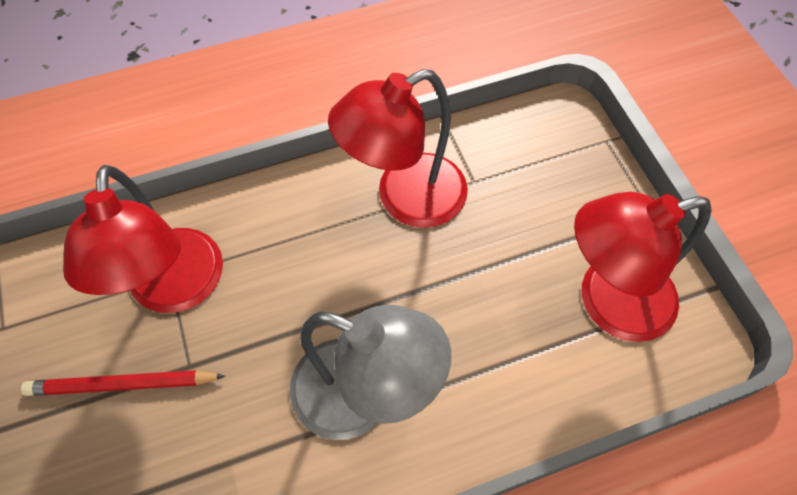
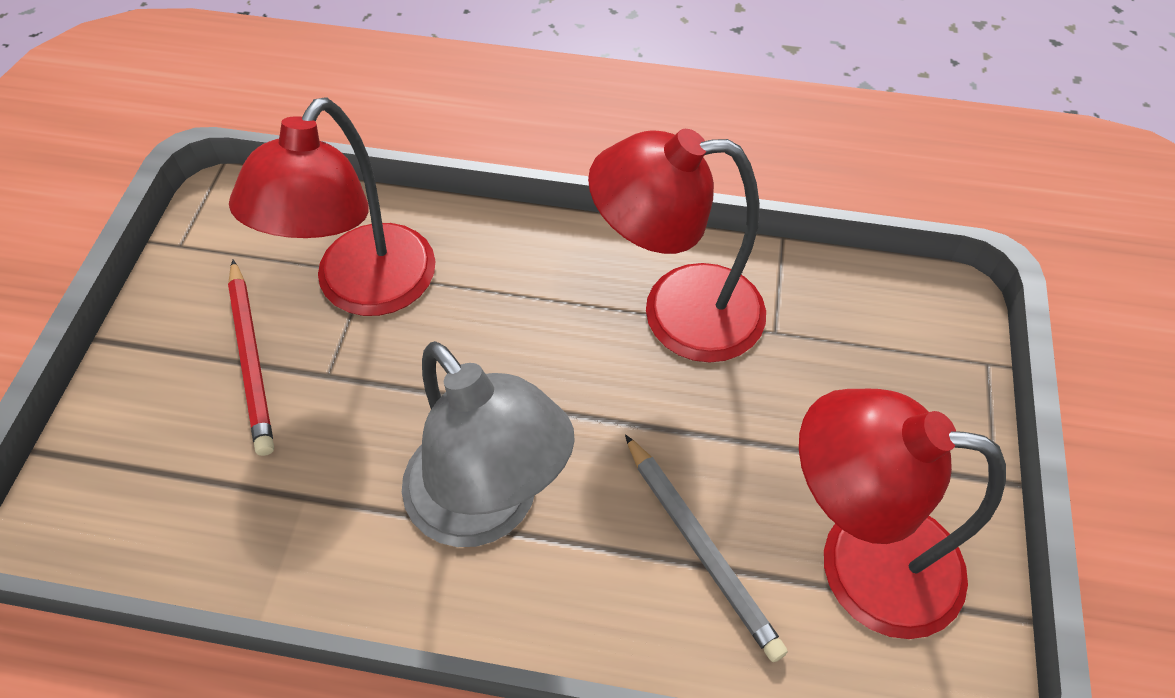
camera: 30 degrees right, 5 degrees down
(122, 385) = (252, 359): red pencil -> red pencil turned 135 degrees counterclockwise
(513, 347) = (701, 548): none -> grey pencil

